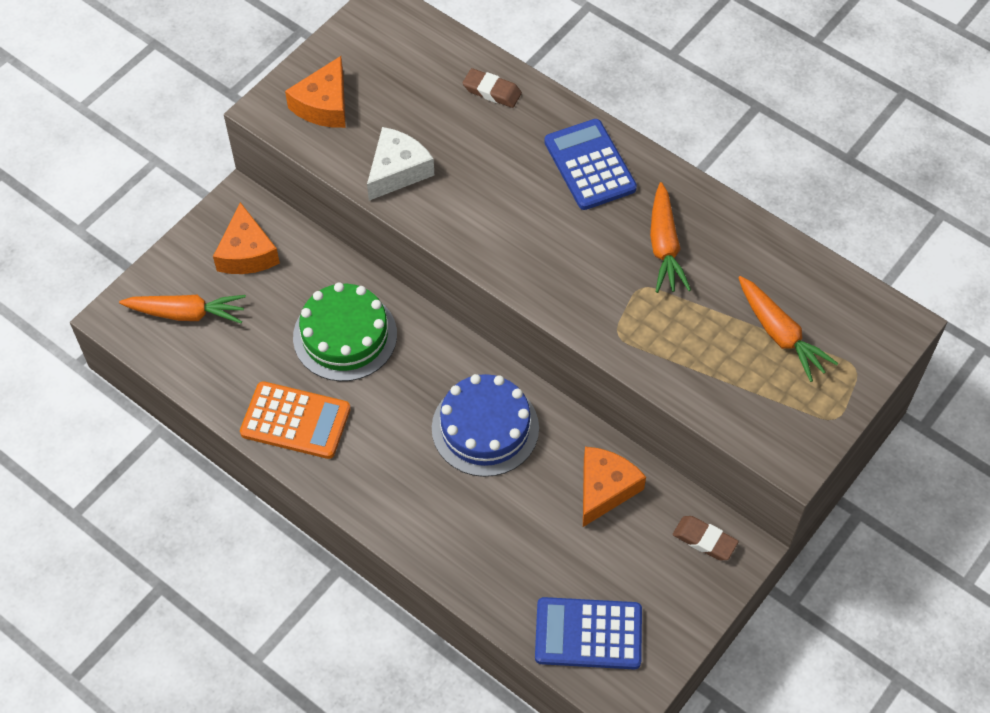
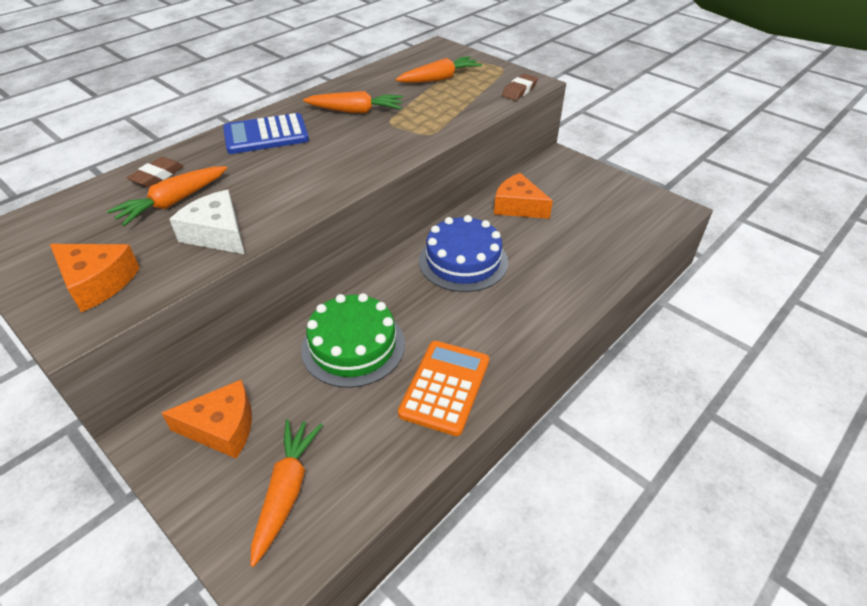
camera: 85 degrees left, 15 degrees down
(446, 120) = (173, 202): none -> orange carrot
(588, 633) = (633, 221): blue calculator -> none
(704, 540) = (555, 170): brown eraser -> brown eraser (519, 91)

